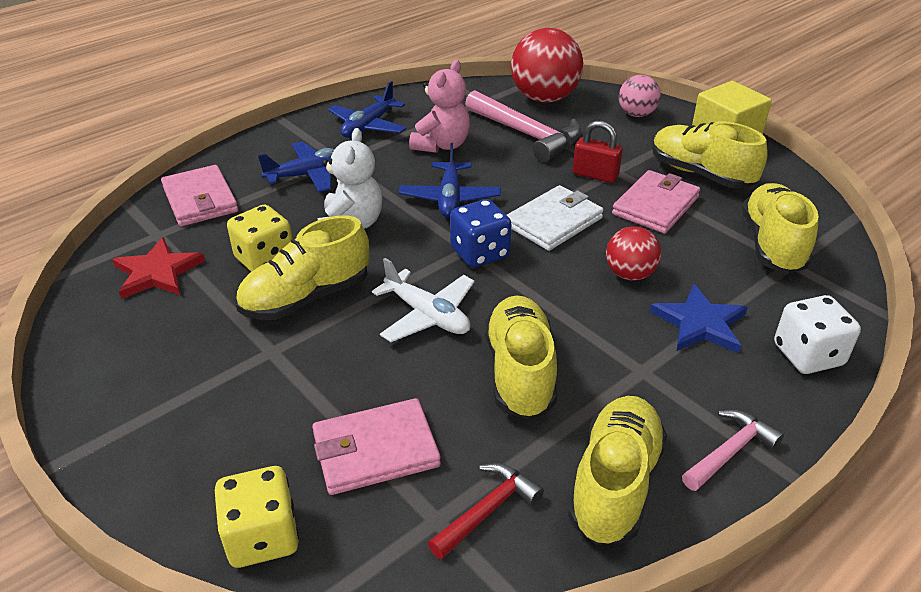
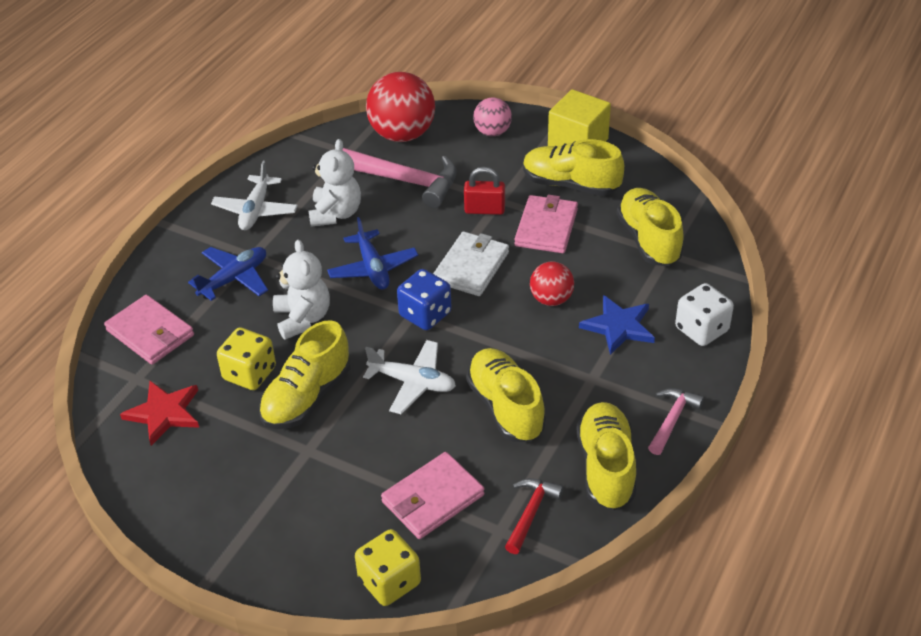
camera: 20 degrees left, 5 degrees up
(368, 126) = (256, 210): blue plane -> white plane
(441, 145) = (336, 214): pink teddy bear -> white teddy bear

